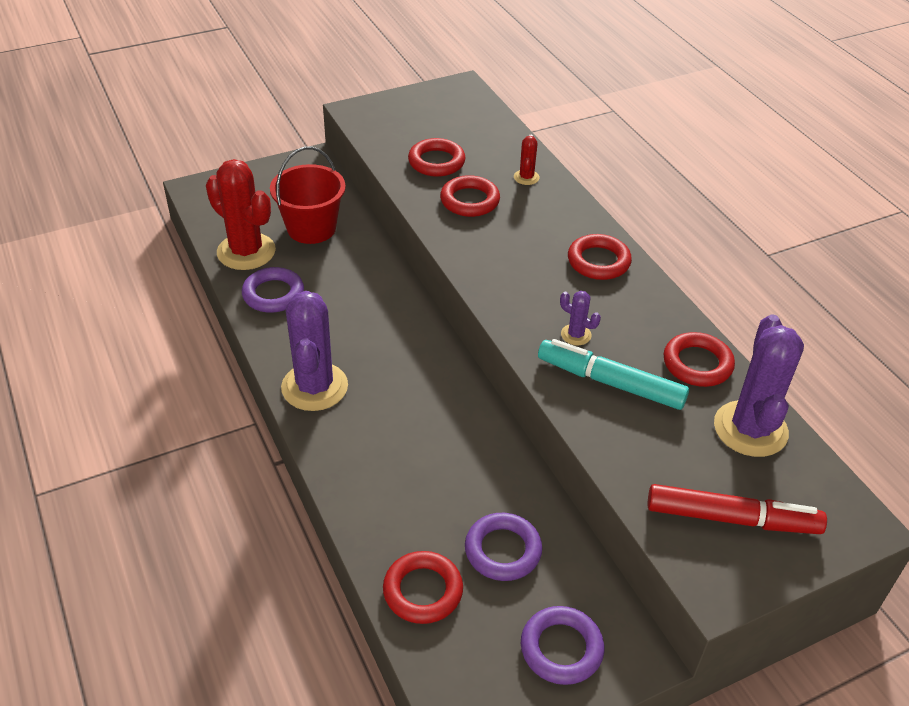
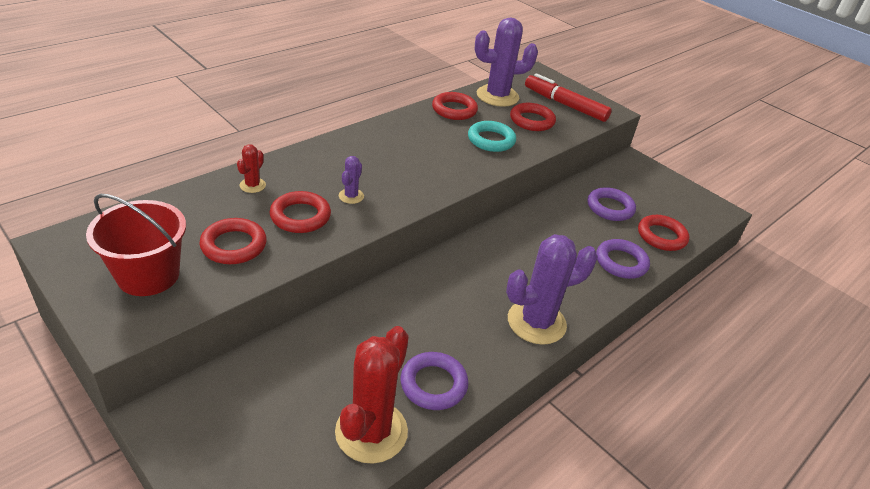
camera: 110 degrees left, 5 degrees down
(311, 228) = (310, 379): red bucket -> red bucket (148, 275)
(526, 177) = (252, 185): red cactus -> red cactus turned 60 degrees counterclockwise
(561, 648) = (651, 184): purple ring -> purple ring (621, 262)
(576, 335) = (453, 154): purple cactus -> purple cactus (351, 196)
(598, 261) = (365, 146): red ring -> red ring (532, 121)
(610, 382) = (491, 140): turquoise marker -> turquoise ring
(731, 519) = (565, 105): red marker -> red marker turned 45 degrees counterclockwise

